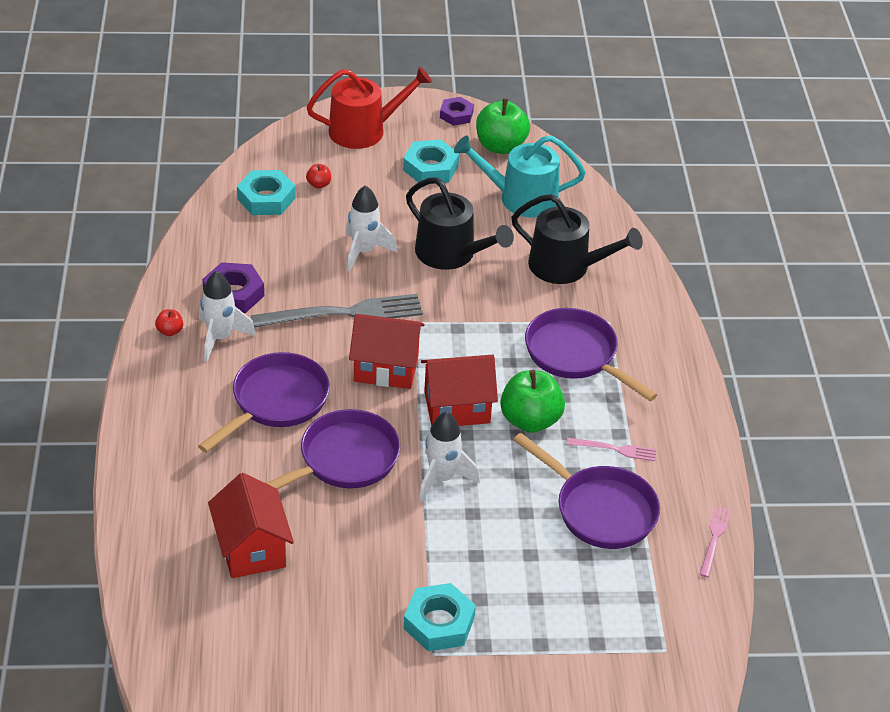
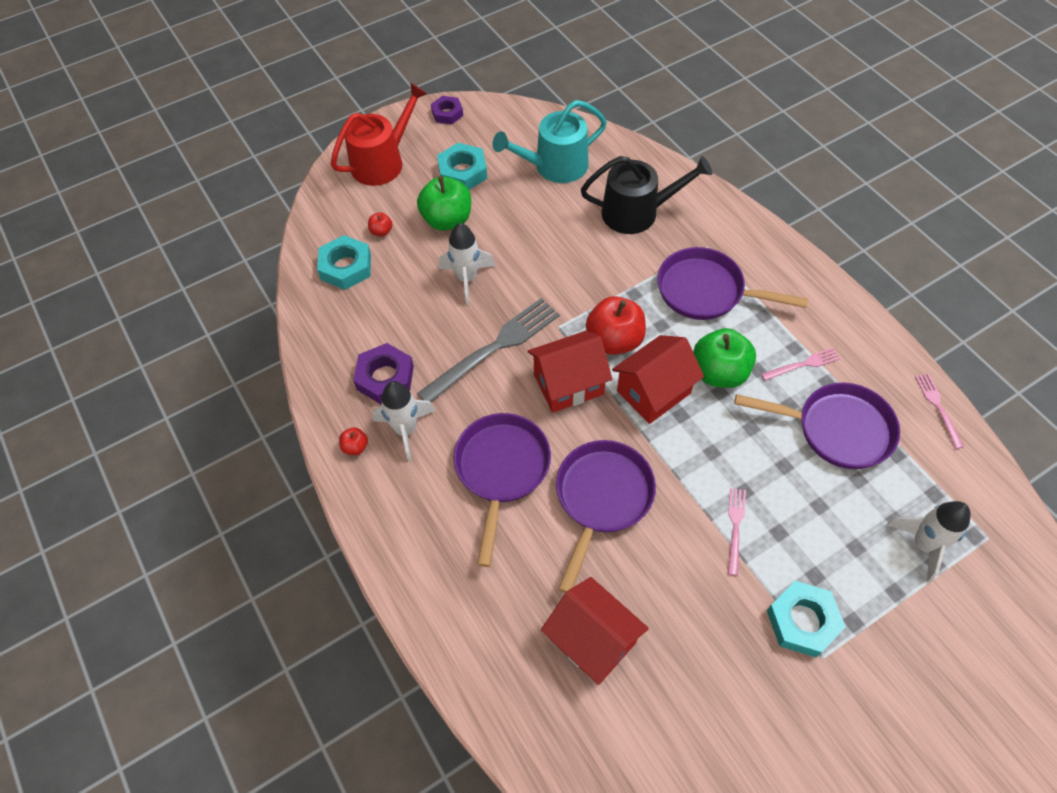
camera: 25 degrees left, 15 degrees up
(441, 533) = (735, 527): none -> pink fork
(442, 478) = (694, 470): white rocket -> white rocket (923, 544)
(451, 254) = (539, 245): black watering can -> none
(456, 354) = (614, 340): none -> red apple
(500, 146) = (503, 126): green apple -> green apple (447, 220)

